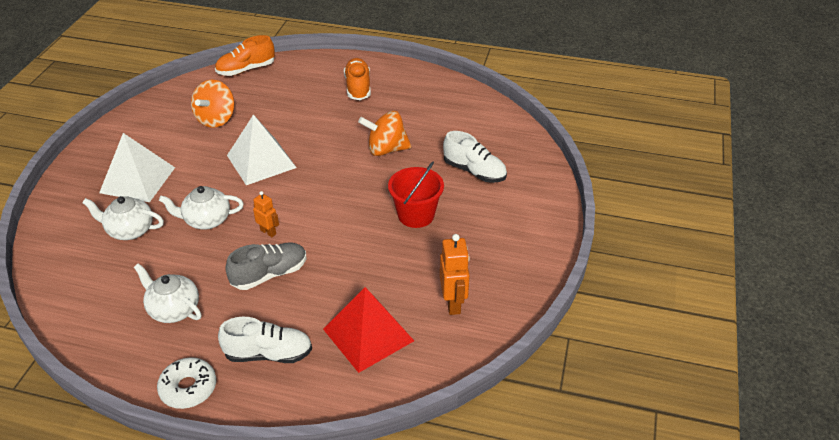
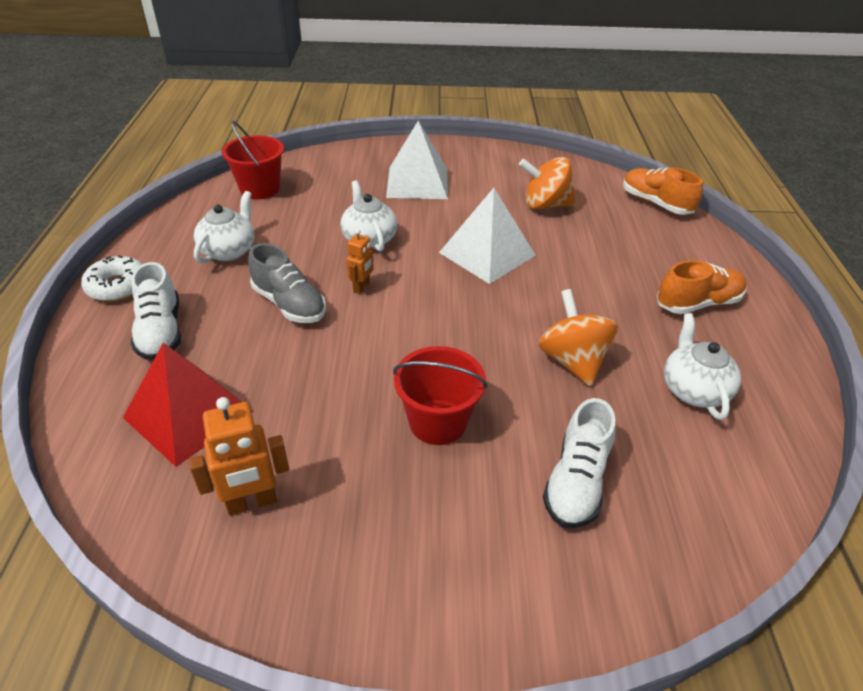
camera: 75 degrees right, 0 degrees up
(77, 284) = (260, 189): none -> red bucket
(129, 230) = (340, 197): white teapot -> white teapot (693, 390)

